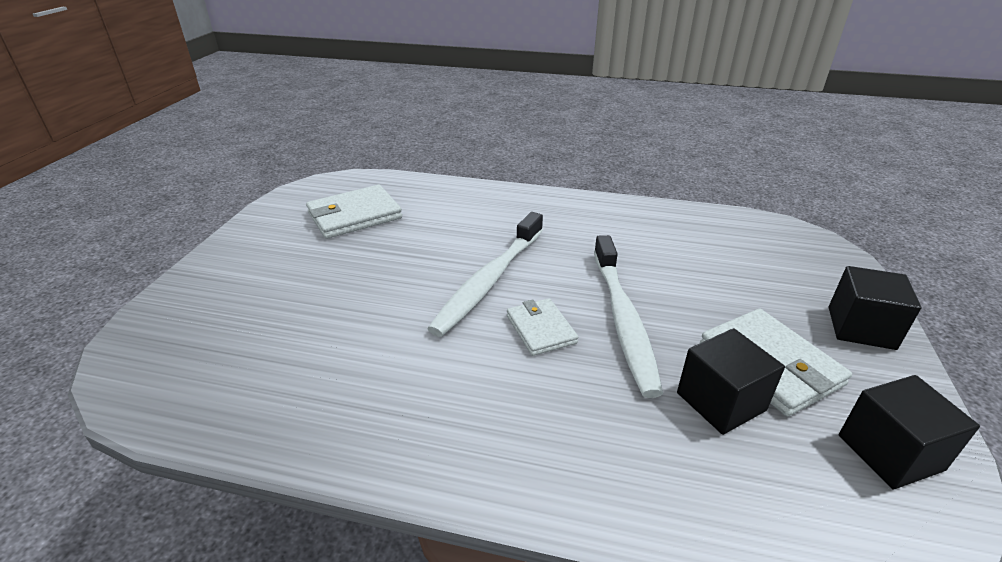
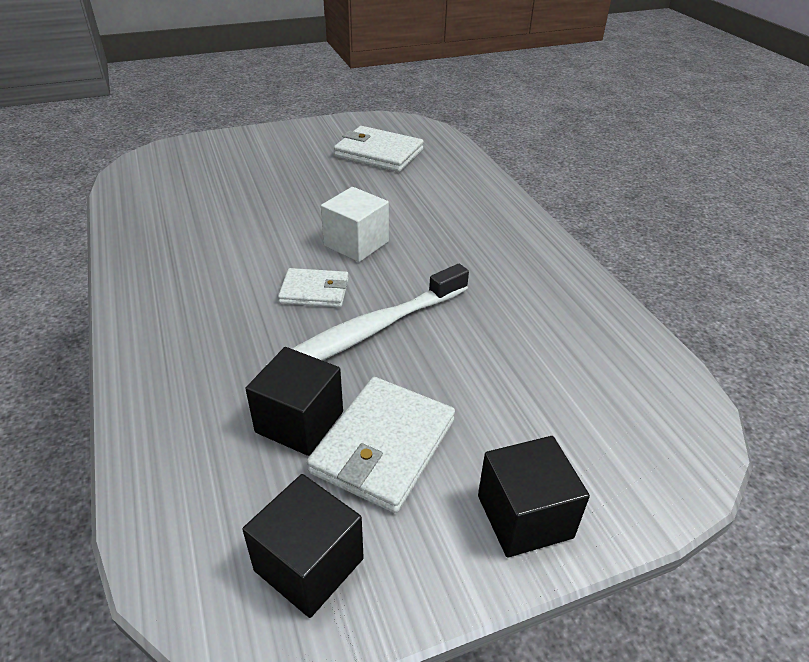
camera: 55 degrees right, 5 degrees up
(489, 281) = (356, 243): white toothbrush -> white cube
(540, 329) = (314, 291): white wallet -> white wallet turned 60 degrees clockwise

